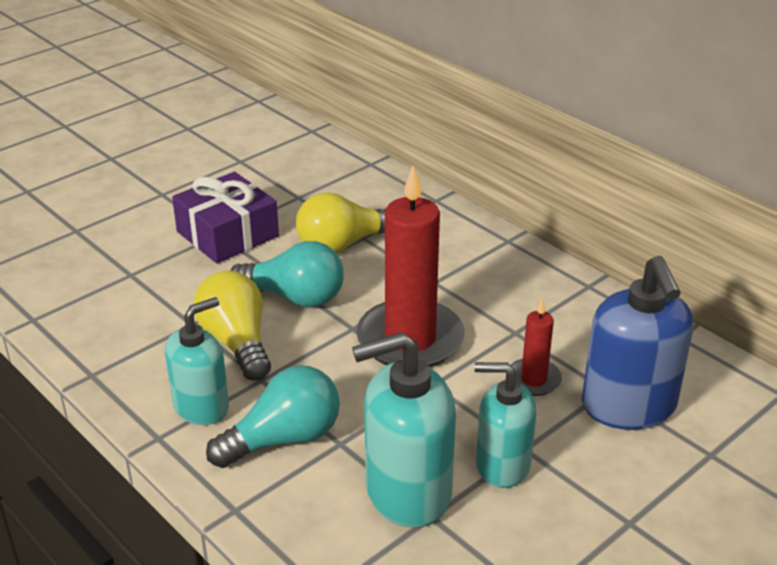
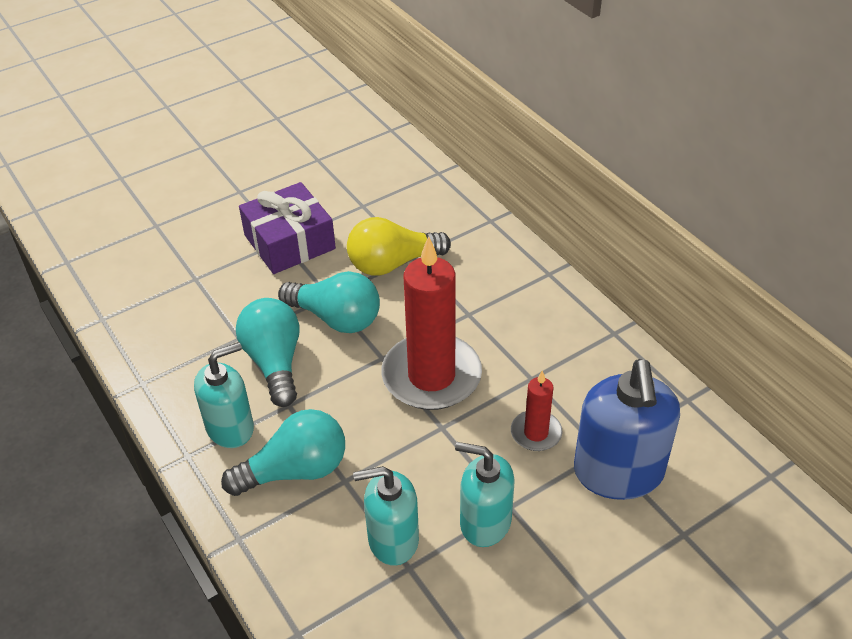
camera: 10 degrees right, 10 degrees up
(237, 342) = (274, 362): yellow light bulb -> turquoise light bulb
(407, 492) = (393, 539): turquoise soap dispenser -> turquoise soap dispenser, size x0.67

